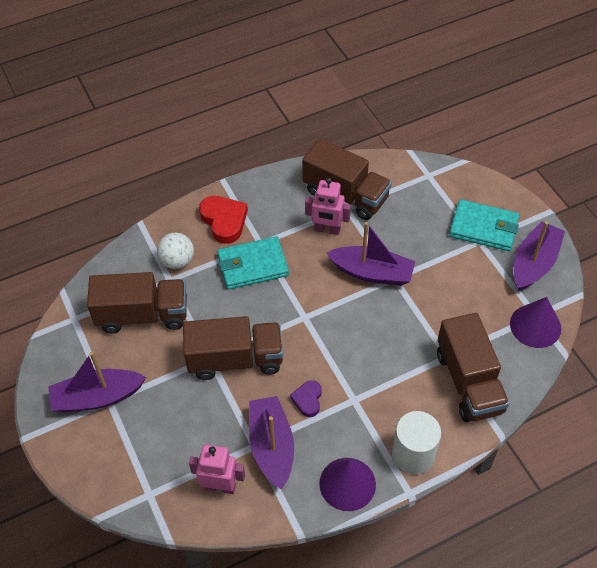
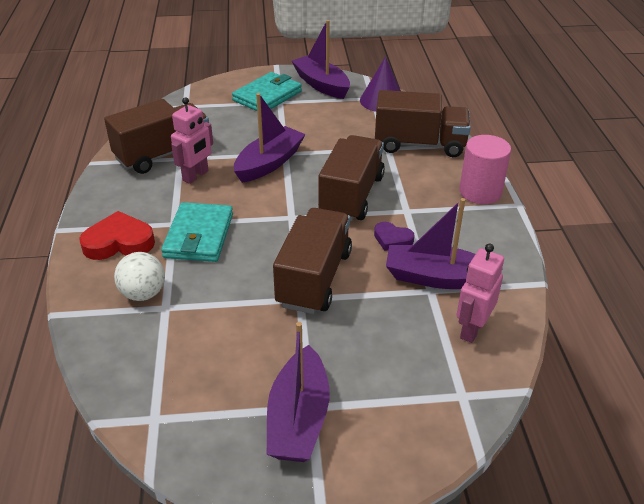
camera: 70 degrees left, 15 degrees down
(143, 315) = (200, 343): brown truck -> brown truck (351, 196)
(347, 484) = (498, 238): purple cone -> none
(413, 454) = (480, 192): white cylinder -> pink cylinder

